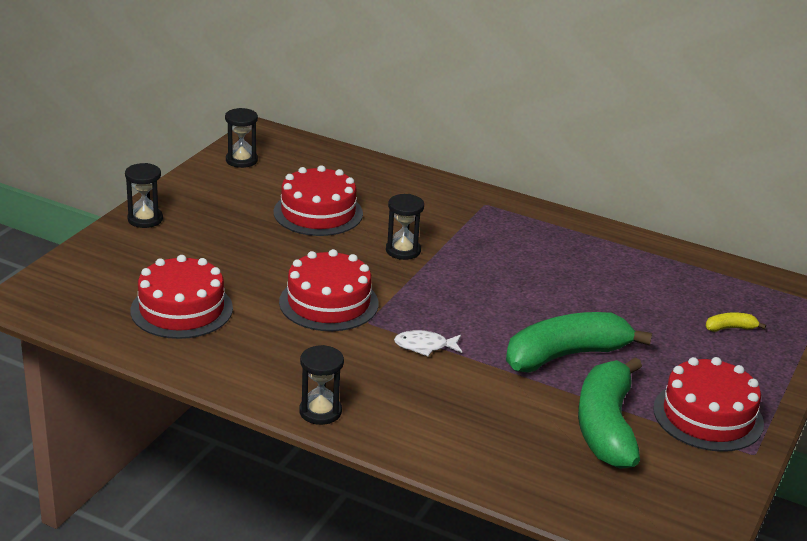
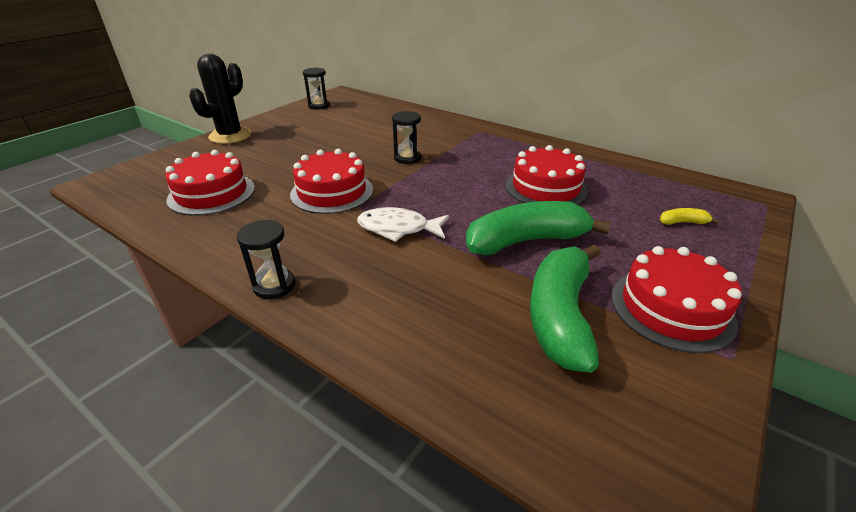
camera: 10 degrees right, 5 degrees up
(145, 219) = (230, 136): black hourglass -> black cactus
(318, 213) = (355, 134): red cake -> red cake (545, 188)
(424, 346) = (398, 228): white fish -> white fish, size x1.50

